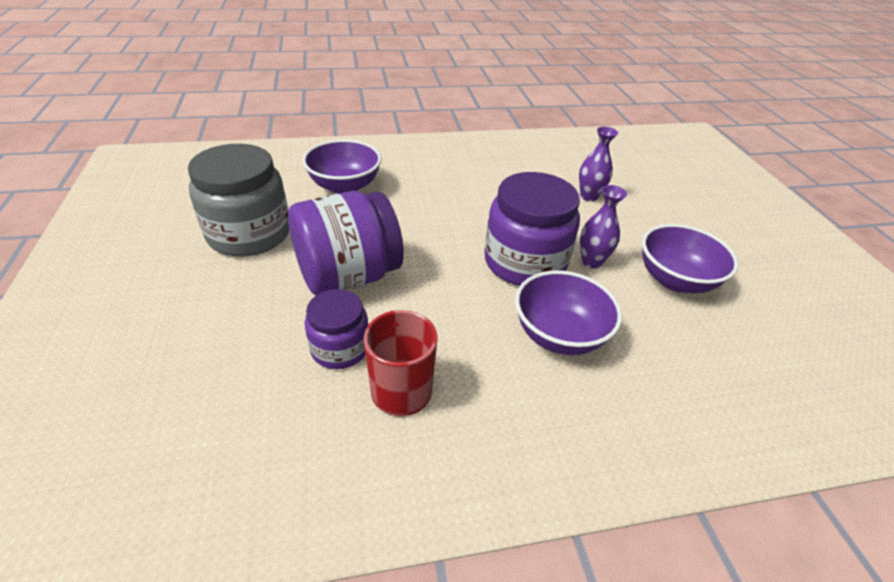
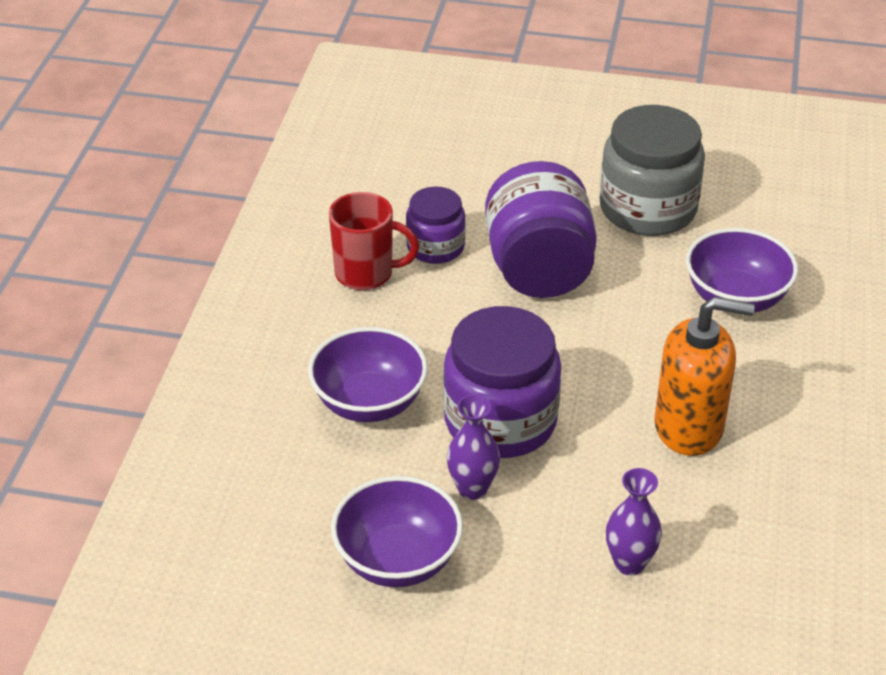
camera: 115 degrees right, 0 degrees up
(473, 190) = (689, 427): none -> orange soap dispenser

